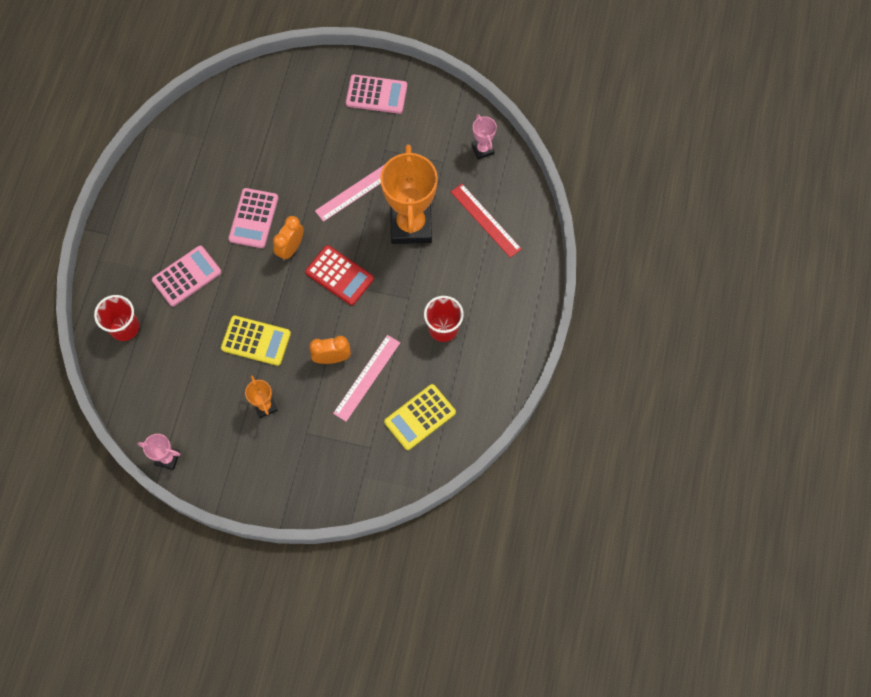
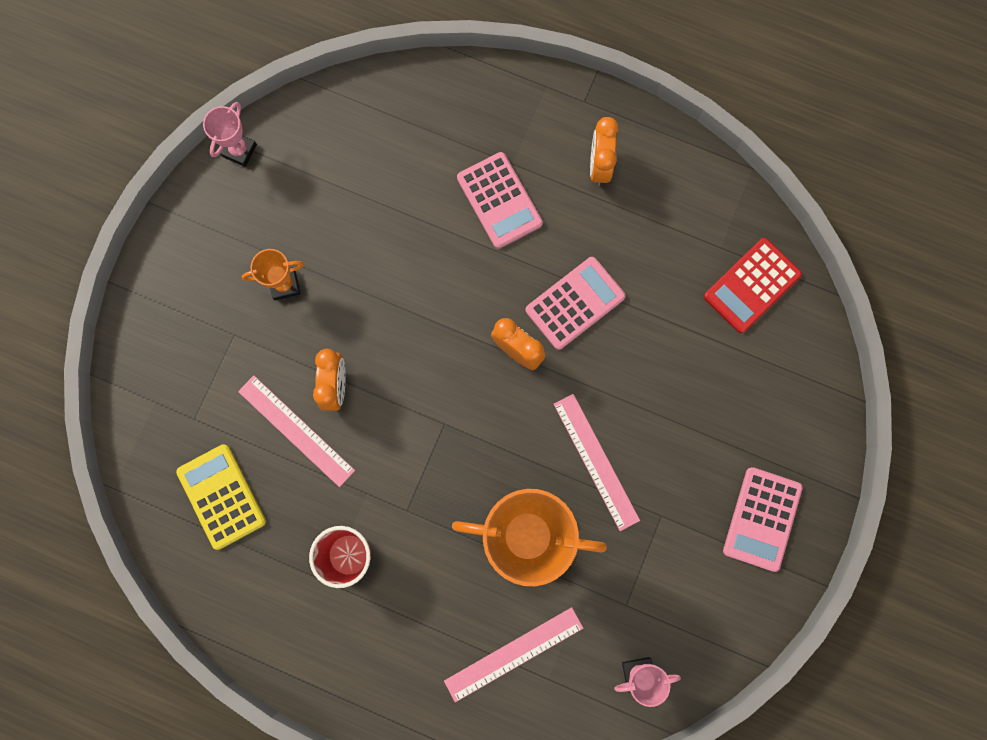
camera: 100 degrees right, 10 degrees up
(124, 327) = (437, 112): red cup -> none
(154, 217) = (599, 165): none -> orange clock
(253, 218) = (575, 303): pink calculator -> pink calculator turned 120 degrees clockwise
(256, 341) = (383, 284): yellow calculator -> none
(339, 275) = (461, 415): red calculator -> red calculator (751, 285)
(485, 220) = (513, 654): red ruler -> pink ruler

